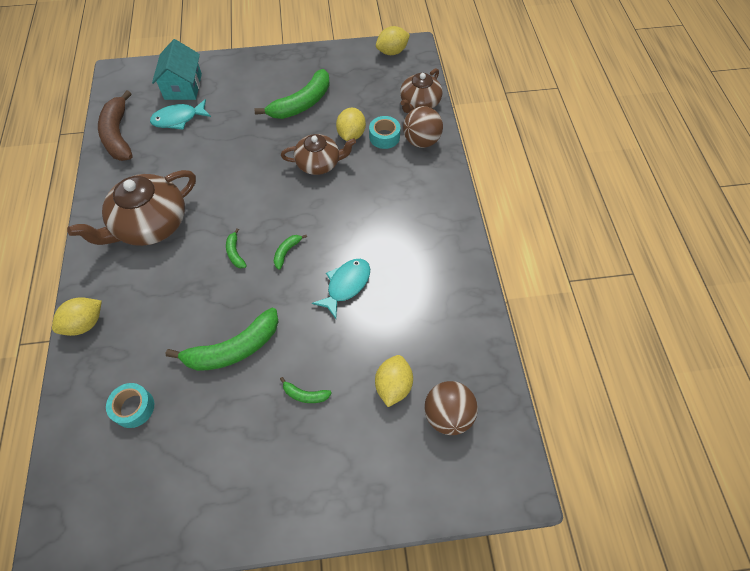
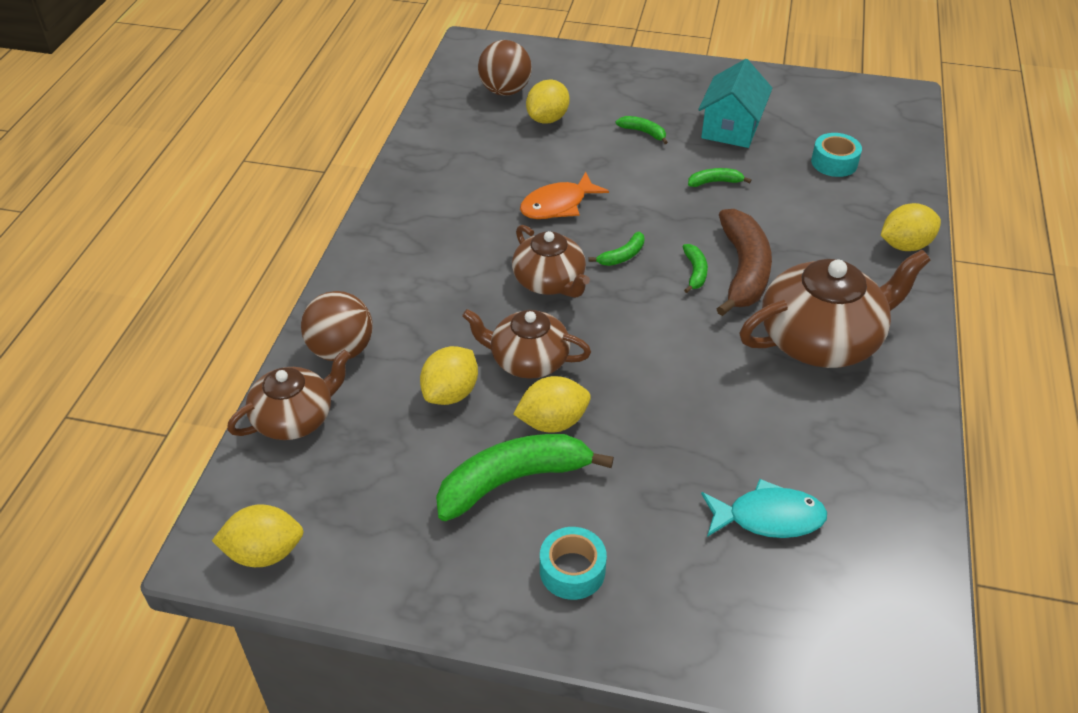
camera: 160 degrees left, 15 degrees down
(118, 135) = (892, 515): brown banana -> brown banana (743, 270)
(183, 86) = (754, 599): turquoise house -> turquoise house (731, 128)
(233, 348) = (715, 182): green banana -> green banana, size x0.46
(293, 134) = (552, 422): none -> yellow lemon
(327, 218) = (550, 281): none -> brown teapot
(346, 285) = (558, 205): turquoise fish -> orange fish
(384, 137) = (397, 374): turquoise tape -> turquoise tape (572, 570)

